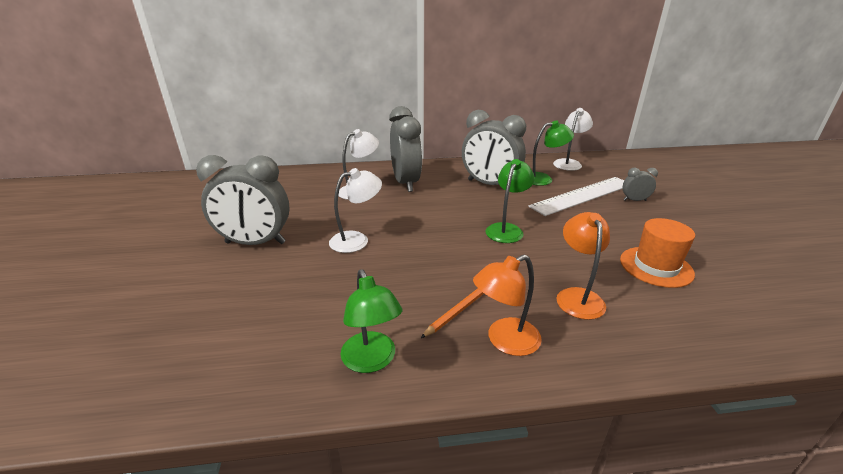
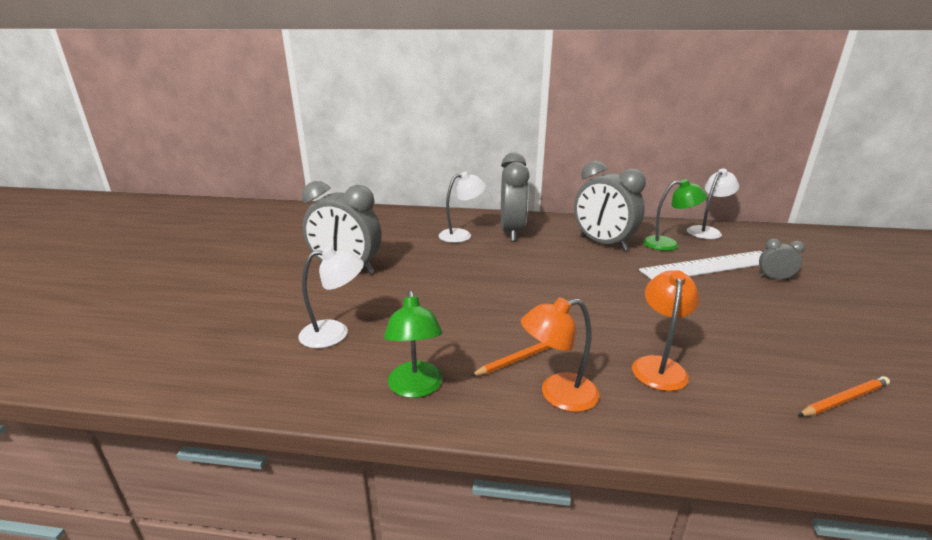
camera: 15 degrees right, 5 degrees down
(357, 240) = (442, 279): white lamp -> white lamp (334, 333)
(506, 229) = (604, 289): green lamp -> none
(656, 267) = (771, 351): orange hat -> none
(722, 301) = (844, 400): none -> orange pencil

